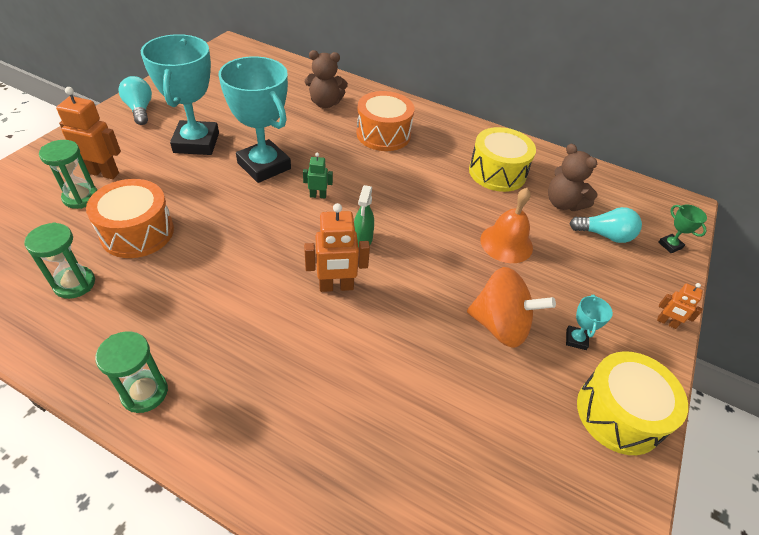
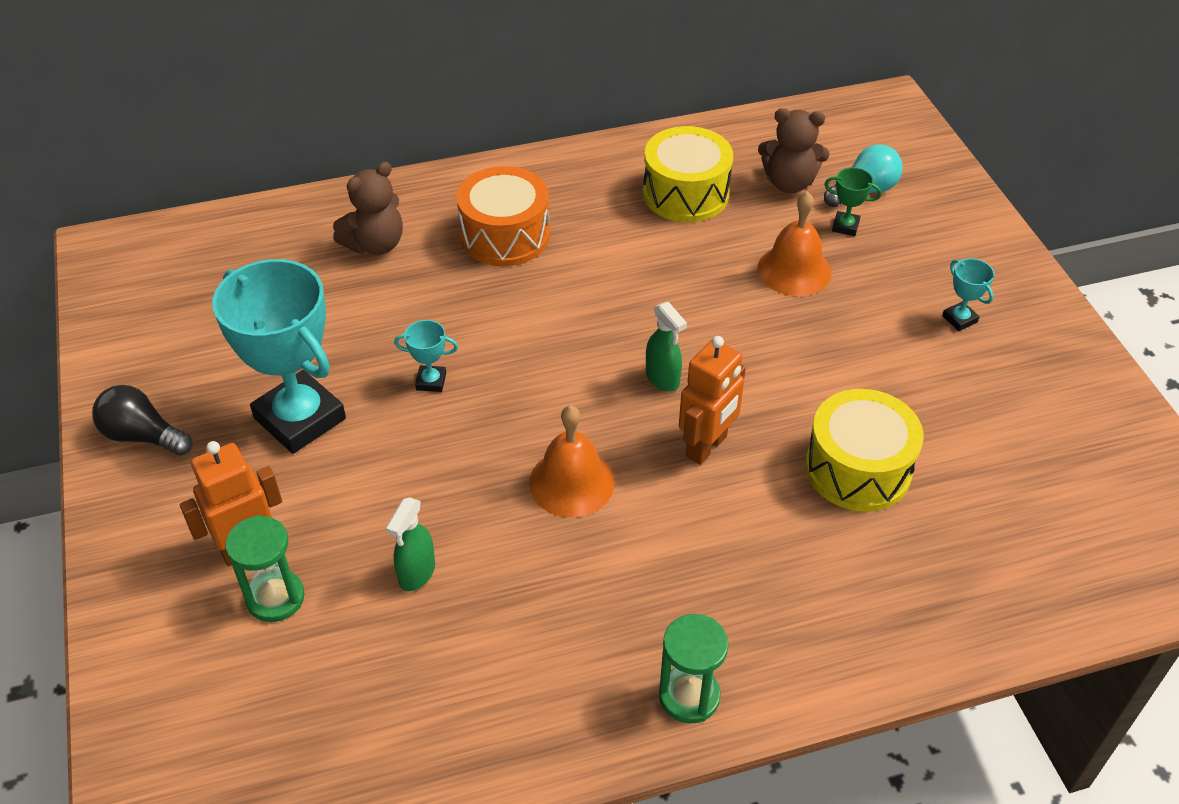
camera: 40 degrees left, 0 degrees up
(74, 284) = (445, 681): green hourglass -> none
(137, 232) = (416, 573): orange drum -> green spray bottle
(140, 110) = (143, 436): turquoise light bulb -> black light bulb
(252, 250) = (571, 482): none -> orange bell
(264, 166) = (431, 381): turquoise trophy -> turquoise trophy, size x0.41
(318, 195) = (545, 367): green robot -> none
(500, 325) = (890, 358): orange spinning top -> none
(619, 413) = (1058, 357): yellow drum -> yellow drum (858, 469)
(666, 322) = (1004, 243): orange robot -> none
(670, 245) = (925, 159): green trophy -> green trophy (845, 226)

